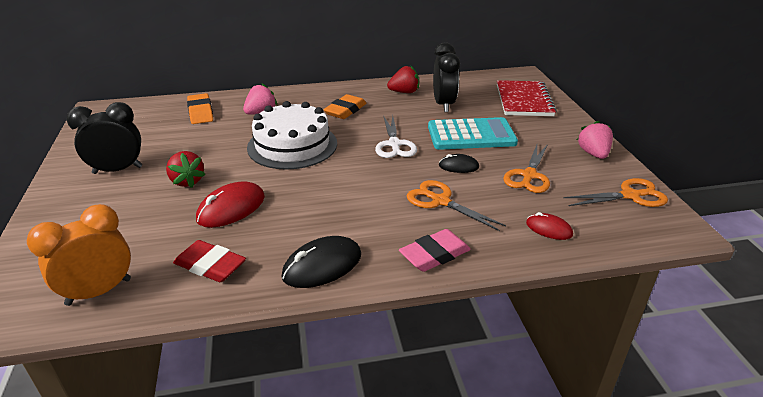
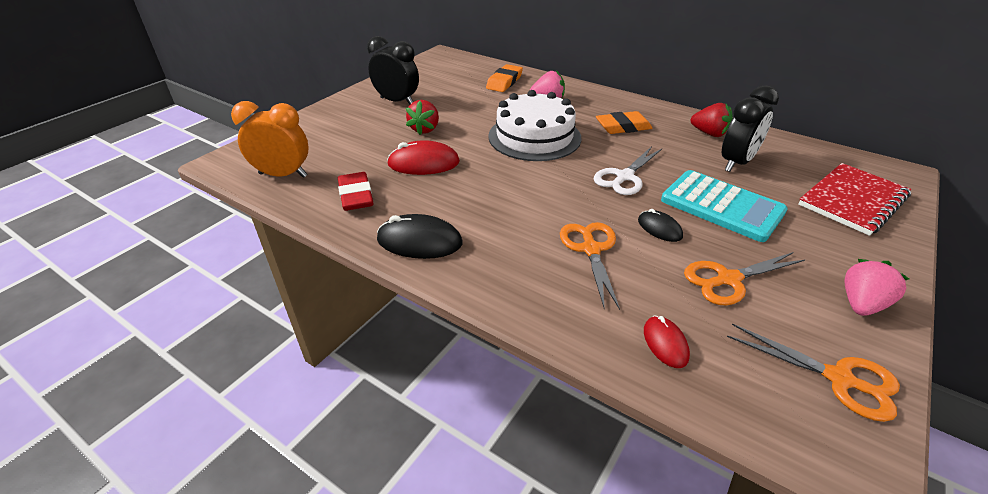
camera: 45 degrees right, 5 degrees up
(434, 254) = (514, 290): pink eraser -> none

